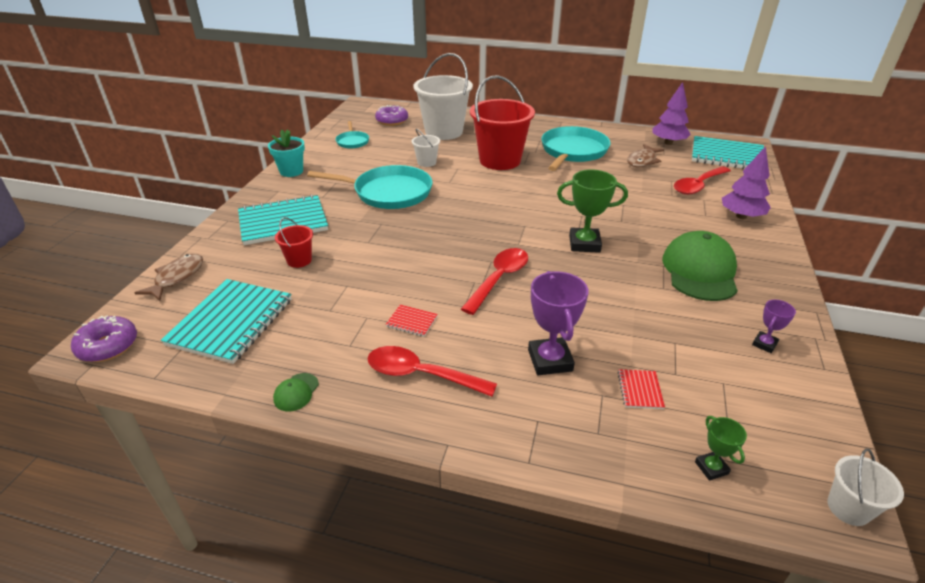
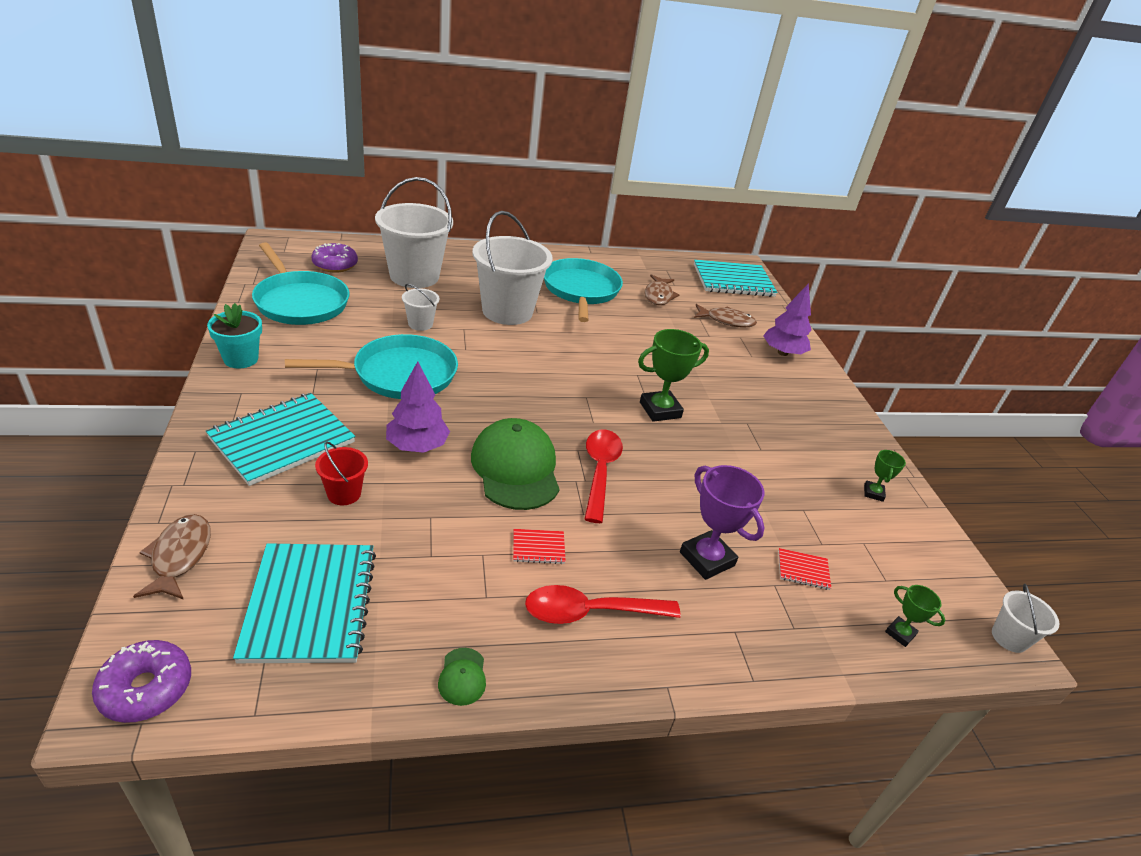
camera: 30 degrees left, 0 degrees up
(352, 141) = (300, 302): turquoise pan -> turquoise pan, size x1.98
(500, 160) = (507, 311): red bucket -> white bucket
(640, 390) = (803, 570): red notebook -> red notebook turned 60 degrees counterclockwise
(668, 143) = (670, 269): purple tree -> purple tree (417, 446)
(698, 185) = (726, 321): red spoon -> brown fish
(699, 271) = (781, 423): green cap -> green cap (515, 468)
(764, 344) = (873, 493): purple trophy -> green trophy

